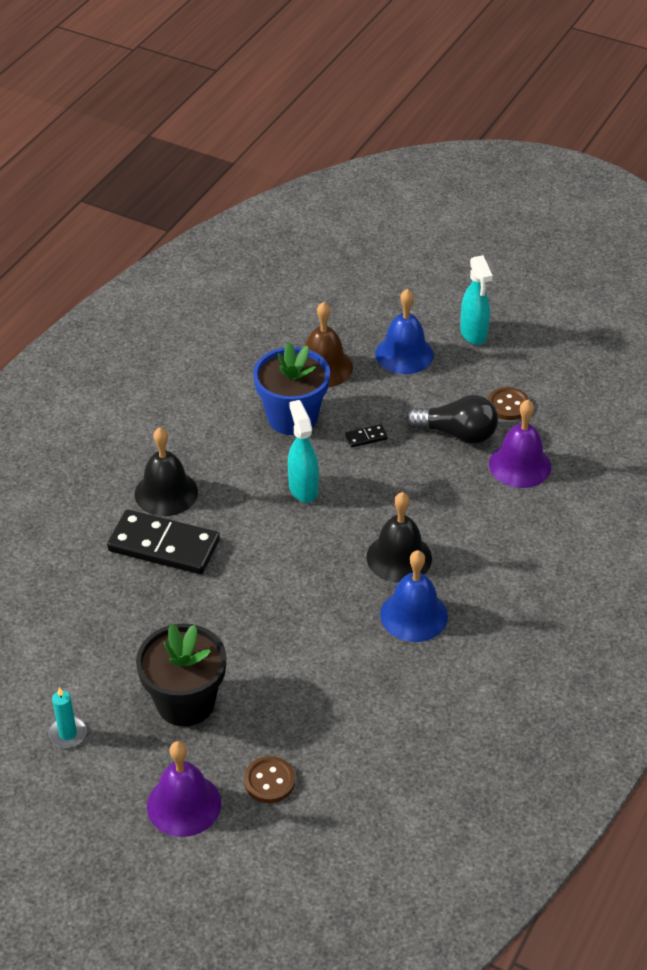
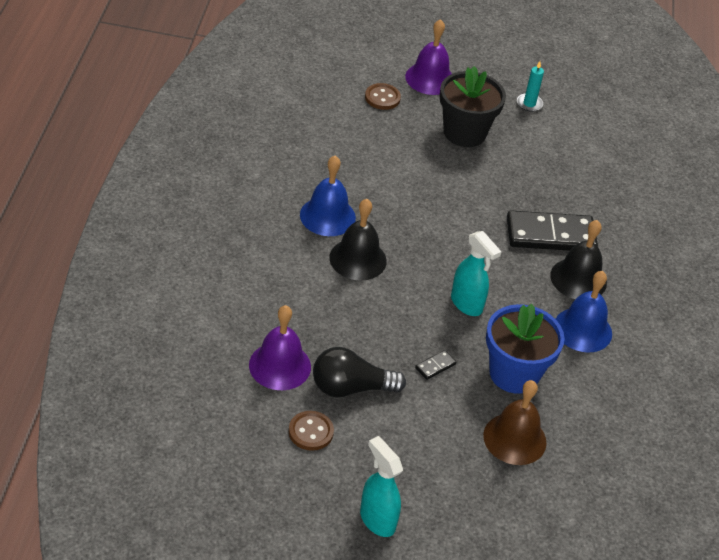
camera: 155 degrees right, 0 degrees up
(404, 354) = (440, 474): blue bell -> blue bell (583, 329)

